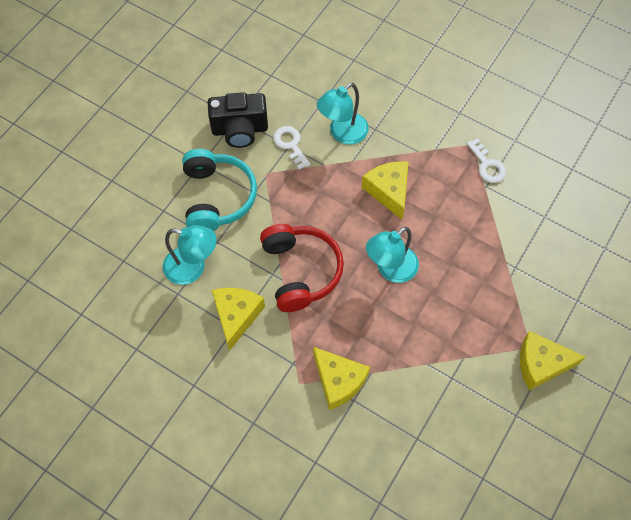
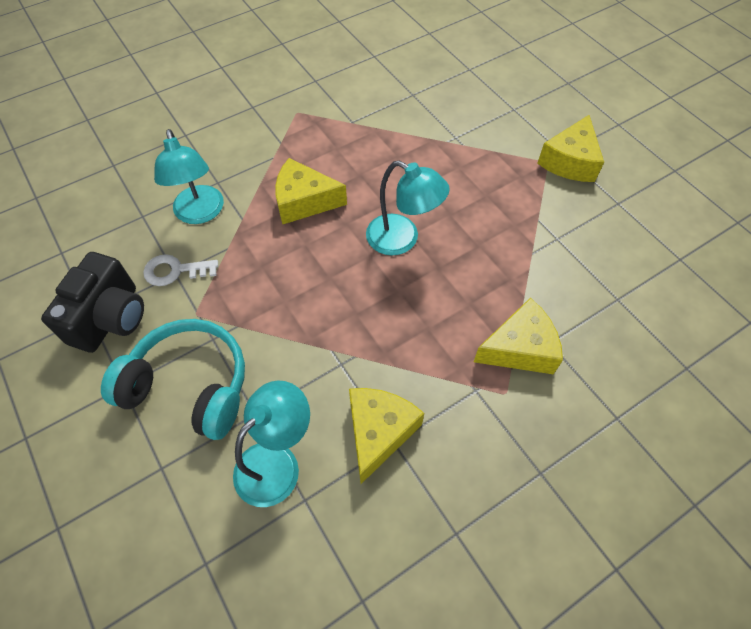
camera: 65 degrees left, 5 degrees down
(236, 316) = (378, 432): yellow cheese -> yellow cheese turned 75 degrees clockwise
(300, 271) = (354, 330): red headphones -> none
(390, 269) = (402, 239): turquoise lamp -> turquoise lamp turned 45 degrees counterclockwise
(487, 165) = (329, 111): white key -> none

